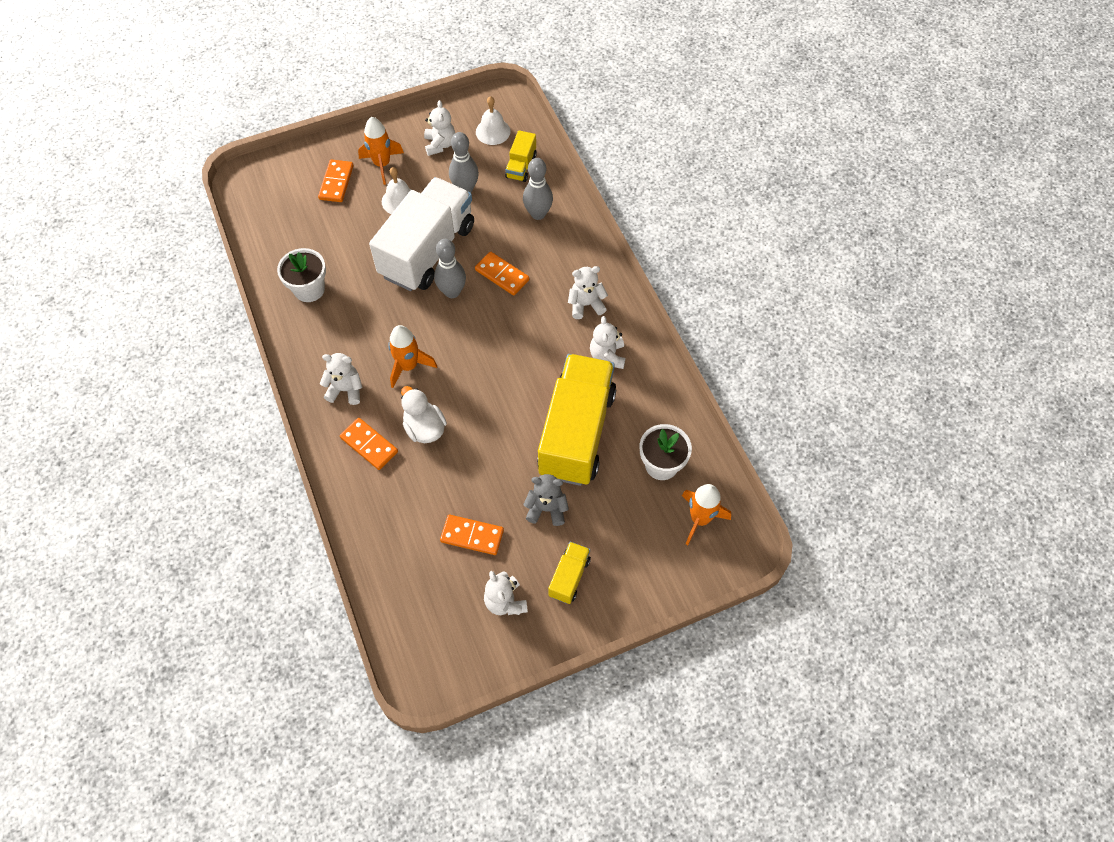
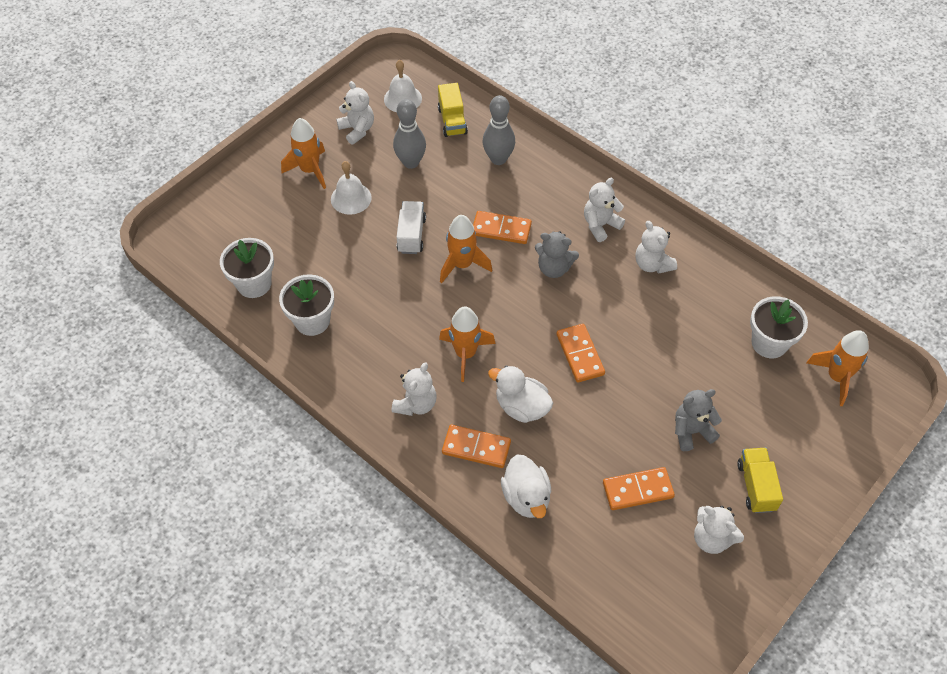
camera: 25 degrees left, 5 degrees down
(284, 241) = (254, 284): none -> white flower pot
(336, 182) = (273, 205): orange domino -> orange domino (580, 354)
(345, 390) = (416, 404): white teddy bear -> white teddy bear turned 135 degrees clockwise
(382, 501) = (526, 497): none -> white duck
(427, 251) = (411, 235): white truck -> white truck, size x0.43
(452, 292) = (462, 264): grey bowling pin -> orange rocket
(523, 325) = (554, 268): none -> grey teddy bear
(576, 433) = (671, 347): yellow truck -> none

